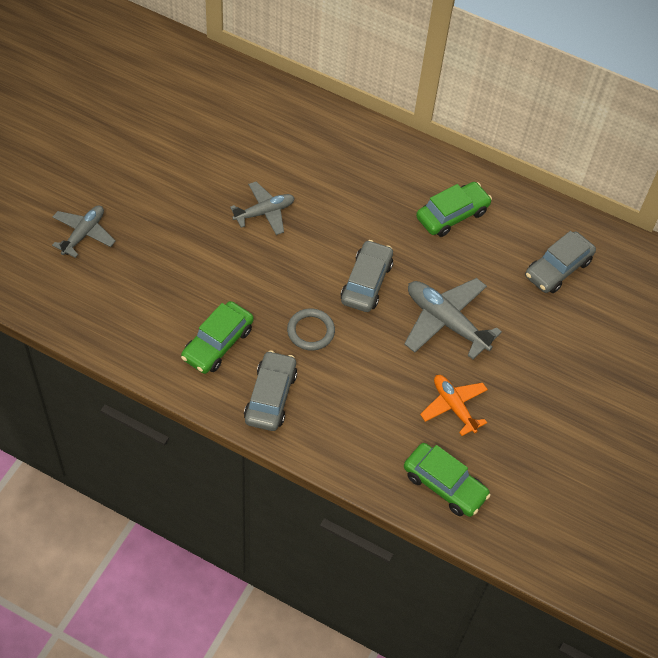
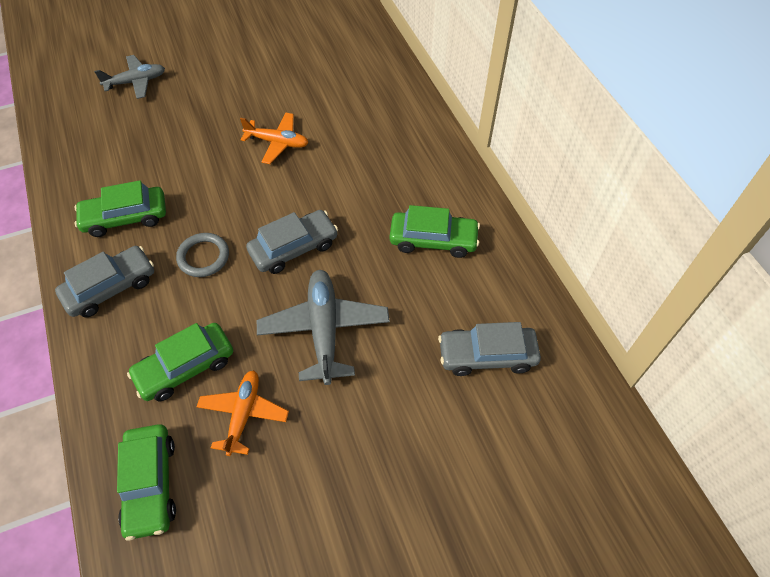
camera: 45 degrees right, 0 degrees up
(264, 212) = (277, 142): grey plane -> orange plane
(385, 407) = (185, 367): none -> green car

